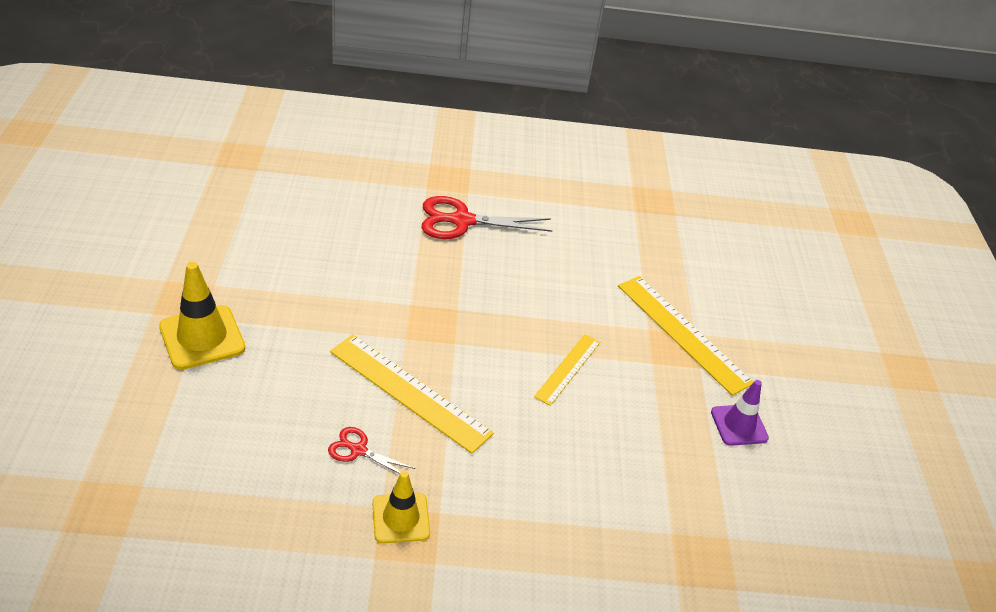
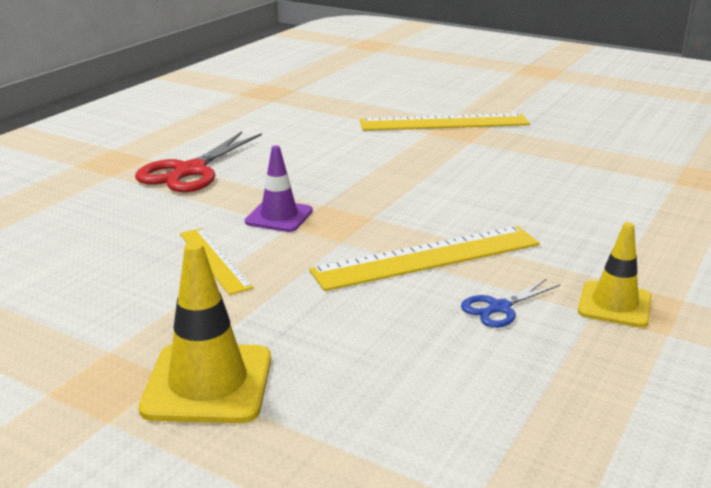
camera: 55 degrees left, 15 degrees down
(358, 450) = (499, 308): red scissors -> blue scissors
(568, 369) = (452, 175): yellow ruler -> yellow ruler (214, 260)
(739, 425) = (564, 131): purple traffic cone -> purple traffic cone (279, 216)

